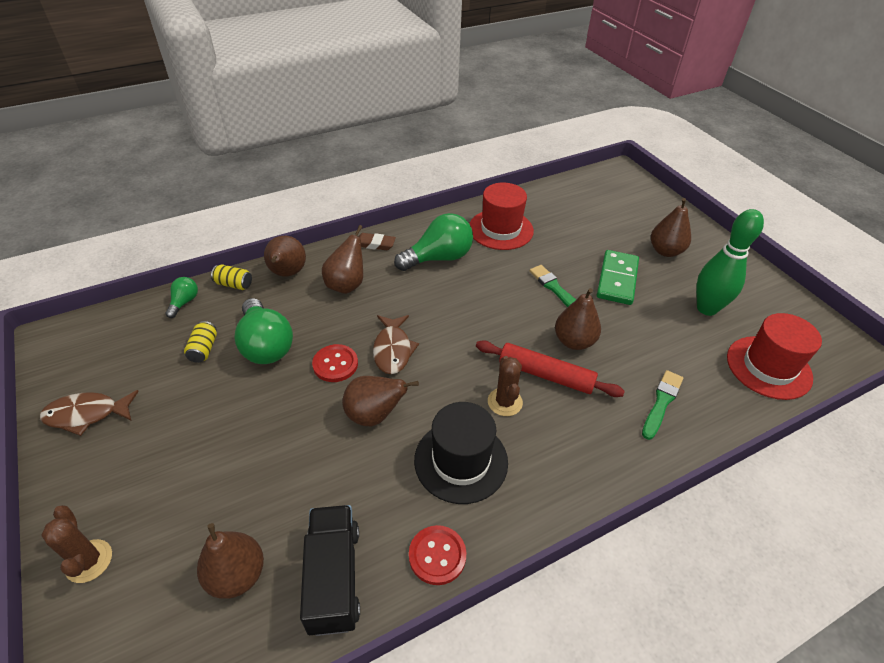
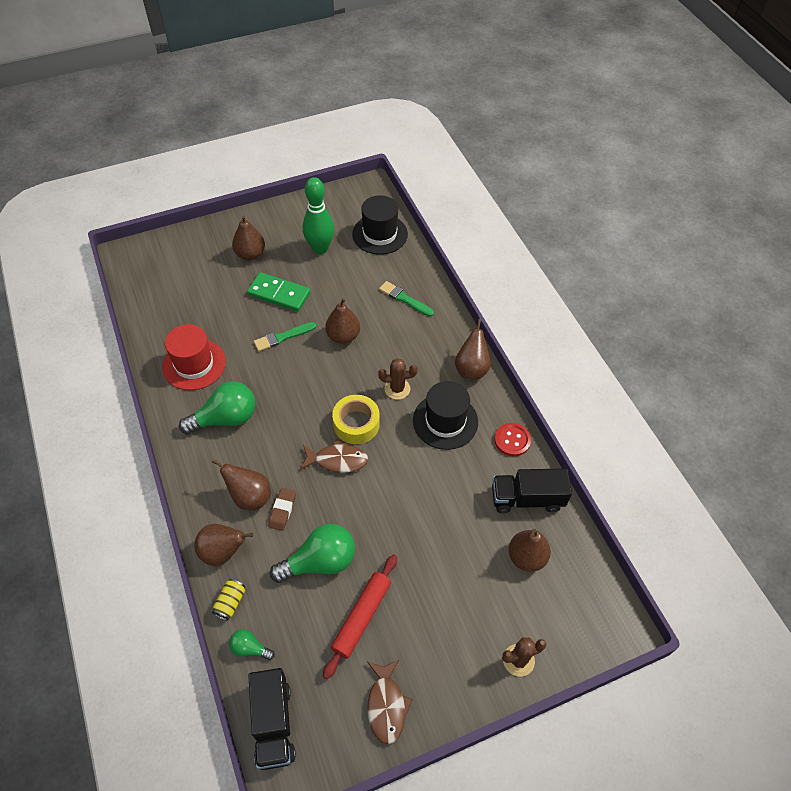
camera: 85 degrees left, 10 degrees up
(105, 326) = (273, 724): none -> black truck
(204, 349) = (318, 616): yellow can -> none
(335, 364) = (349, 503): red button -> none
(374, 415) = (403, 474): brown pear -> brown pear (471, 369)
(375, 244) = (192, 472): brown eraser -> brown eraser (282, 510)
(439, 258) = (225, 418): green light bulb -> green light bulb turned 90 degrees clockwise
(444, 363) = (356, 424): none -> yellow tape
(545, 375) = (374, 360): red rolling pin -> red rolling pin (362, 617)
(768, 367) = (380, 234): red hat -> black hat

